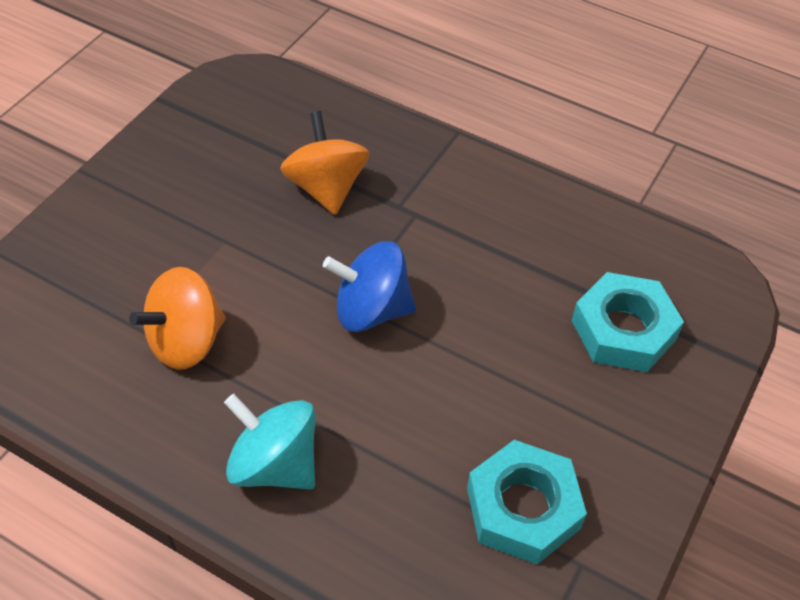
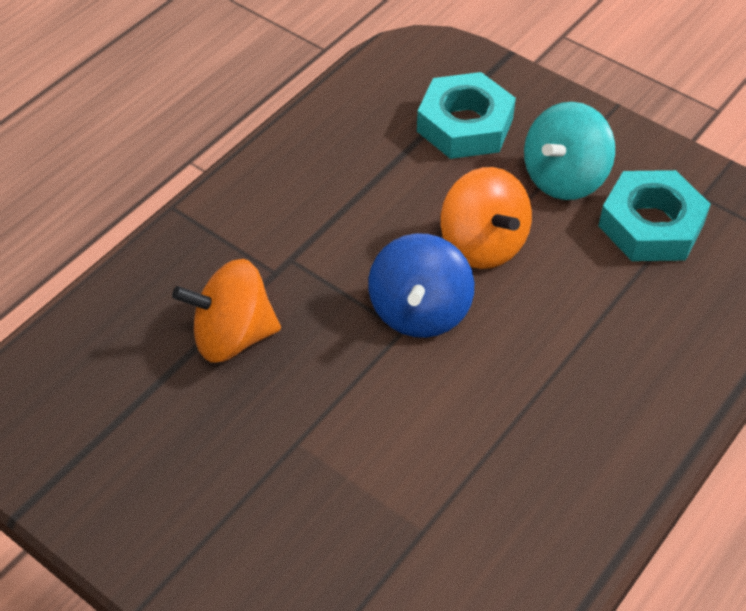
camera: 80 degrees left, 0 degrees up
(186, 341) = (444, 485): orange spinning top -> orange spinning top (483, 244)
(274, 464) = (606, 408): turquoise spinning top -> turquoise spinning top (564, 178)

